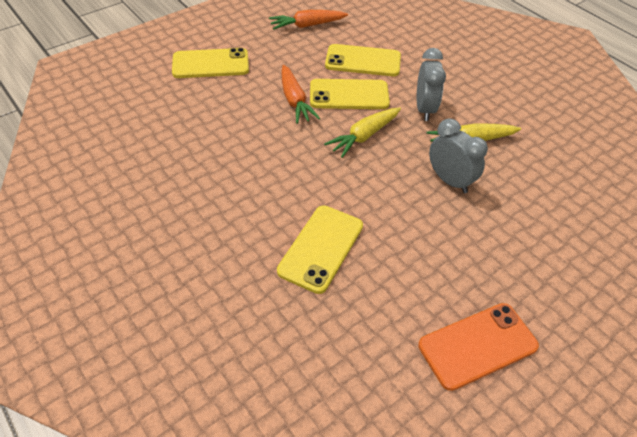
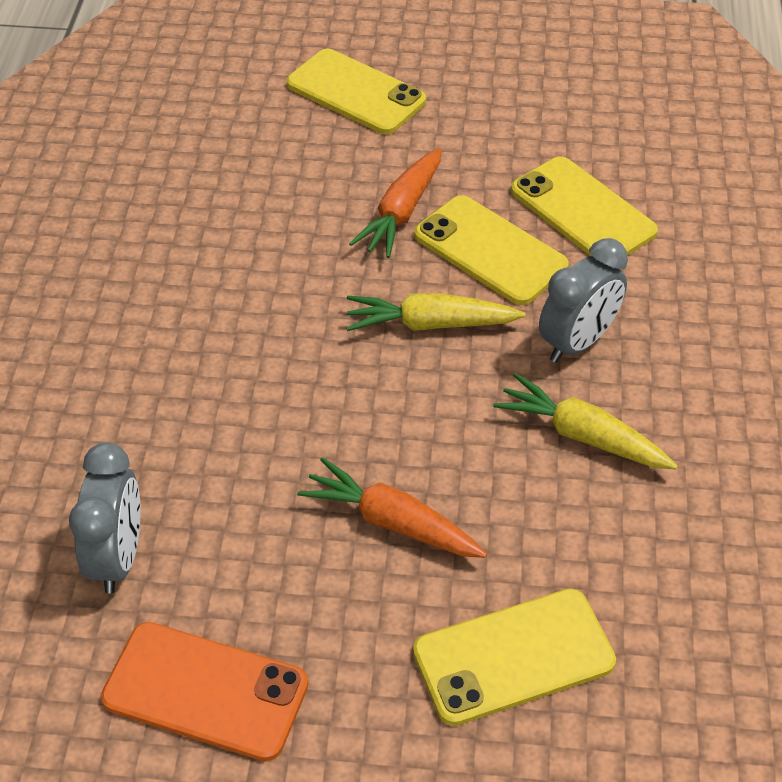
camera: 45 degrees right, 0 degrees up
(307, 25) = (570, 107): orange carrot -> orange carrot (392, 522)
(321, 248) = (181, 430): yellow phone -> yellow phone (514, 657)
(449, 181) = (466, 468): grey clock -> grey clock (118, 557)

